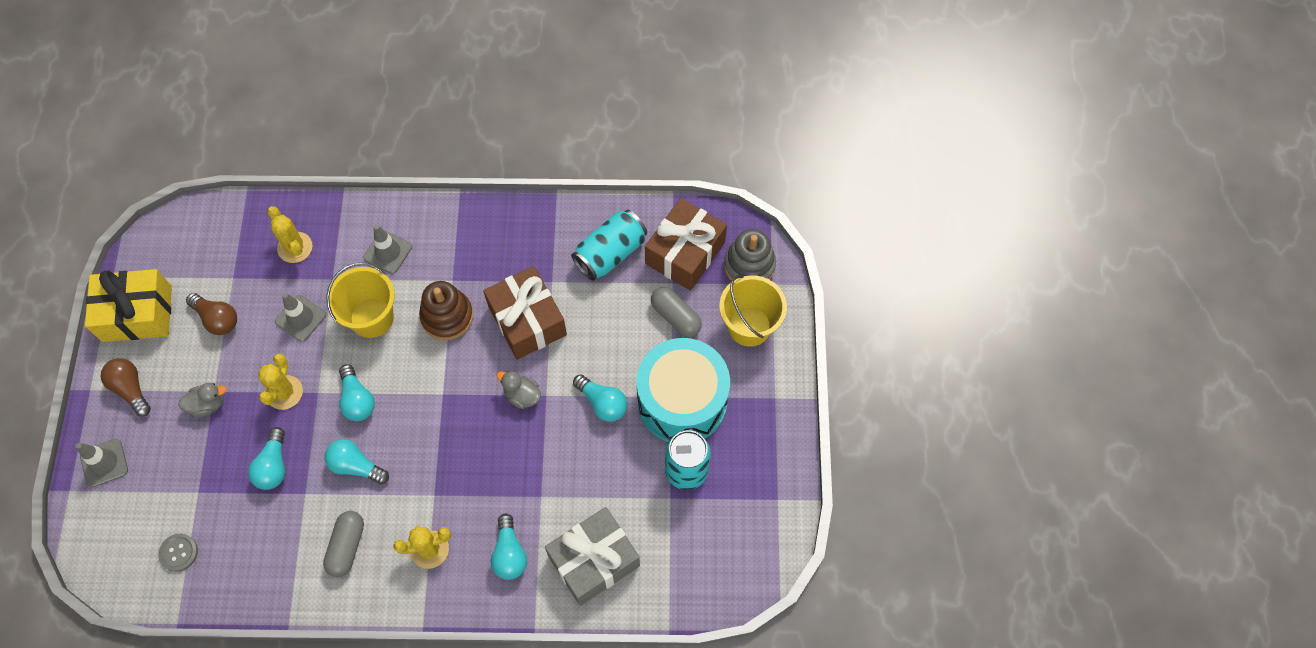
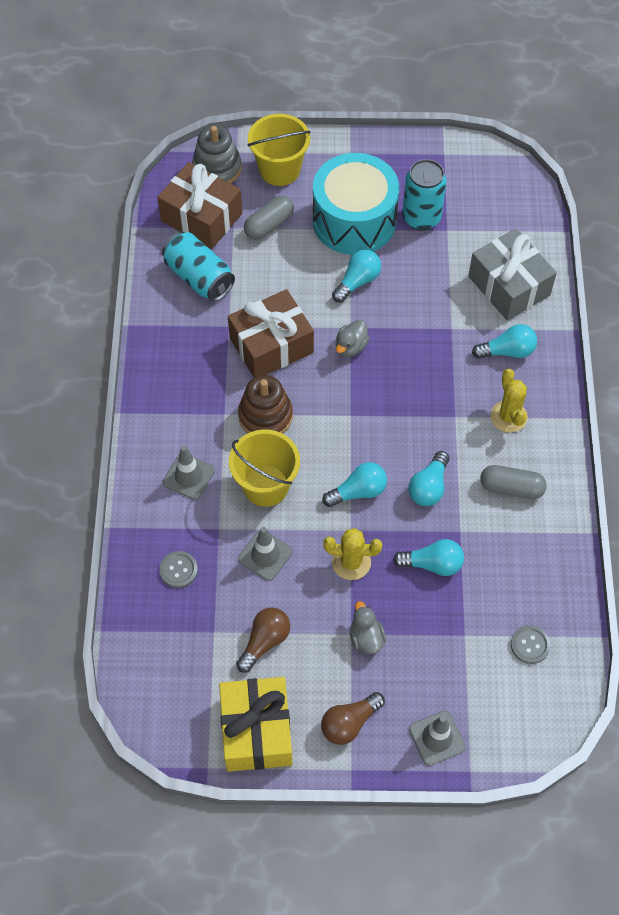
camera: 90 degrees left, 5 degrees down
(295, 247) = (178, 570): yellow cactus -> grey button

